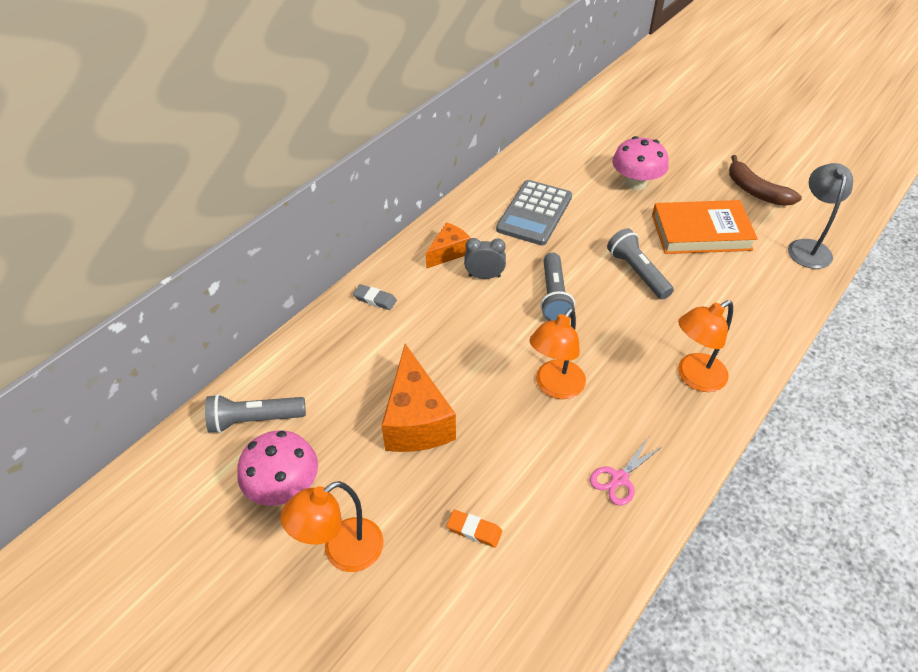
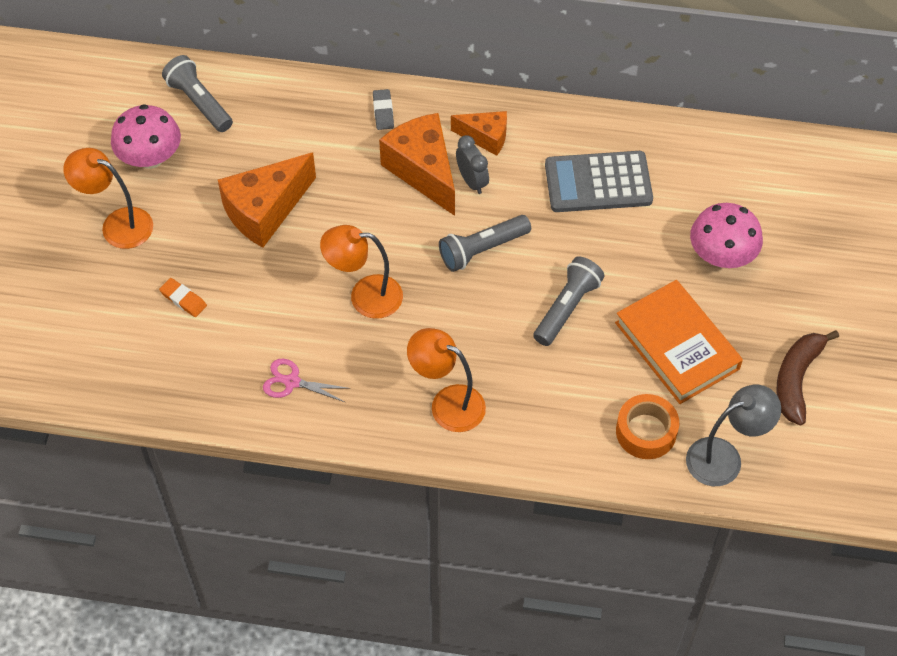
camera: 60 degrees right, 10 degrees up
(453, 299) = (423, 171): none -> orange cheese
(474, 530) = (183, 299): orange eraser -> orange eraser turned 45 degrees counterclockwise
(770, 276) = (646, 432): none -> orange tape

